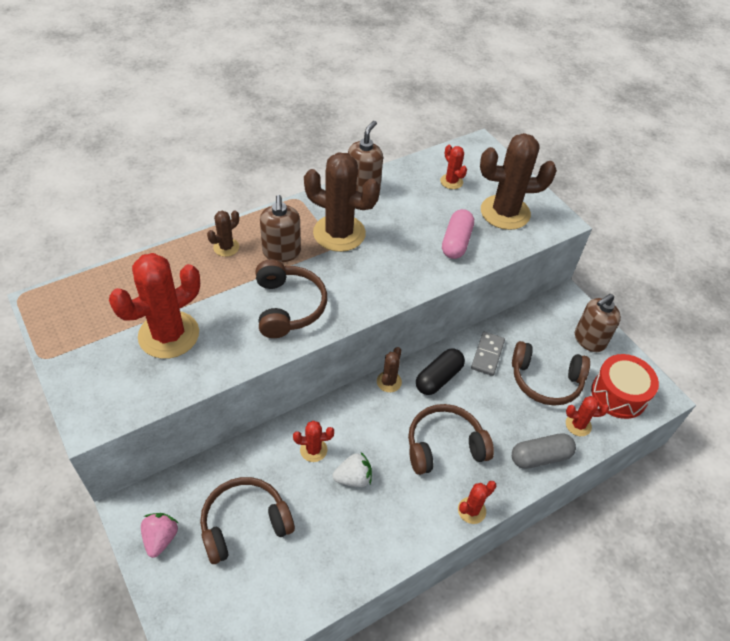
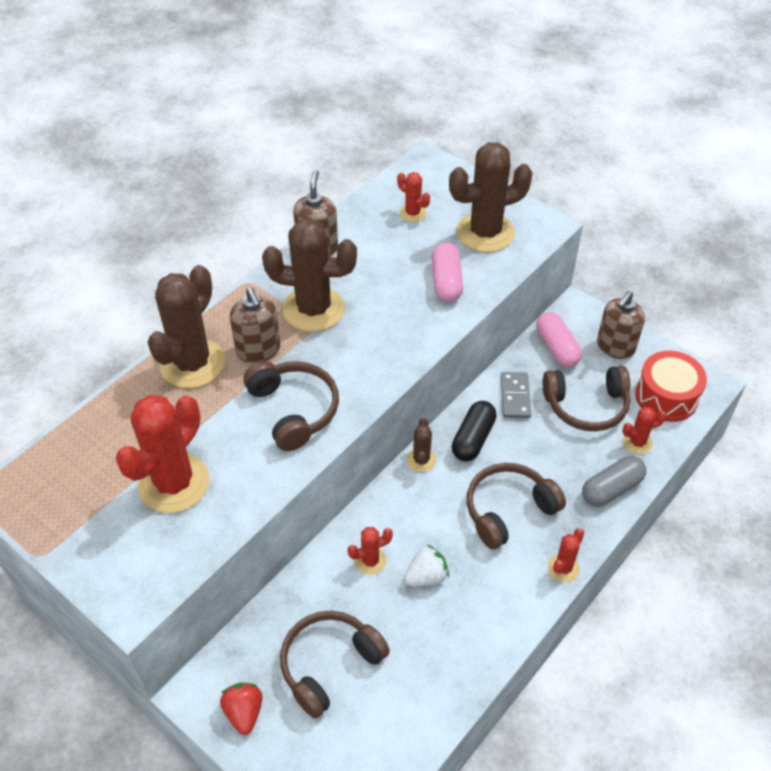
camera: 15 degrees left, 0 degrees up
(161, 538) = (244, 712): pink strawberry -> red strawberry
(226, 247) = (192, 363): brown cactus -> brown cactus, size x2.10
(538, 326) = (556, 347): none -> pink capsule

